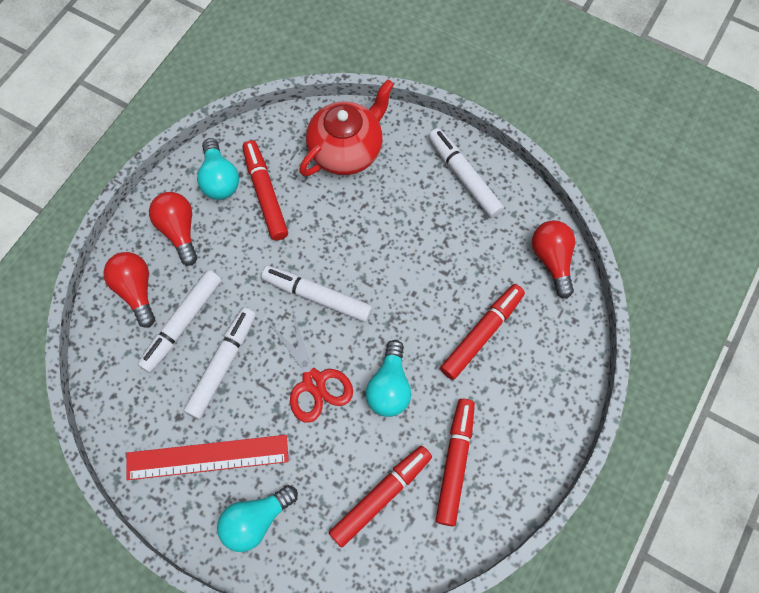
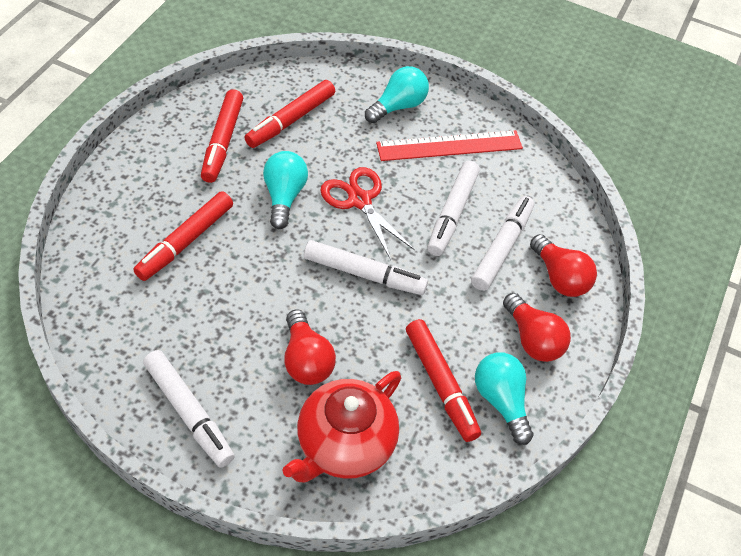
camera: 170 degrees right, 15 degrees down
(552, 260) = (93, 315): red light bulb -> red light bulb (306, 360)

